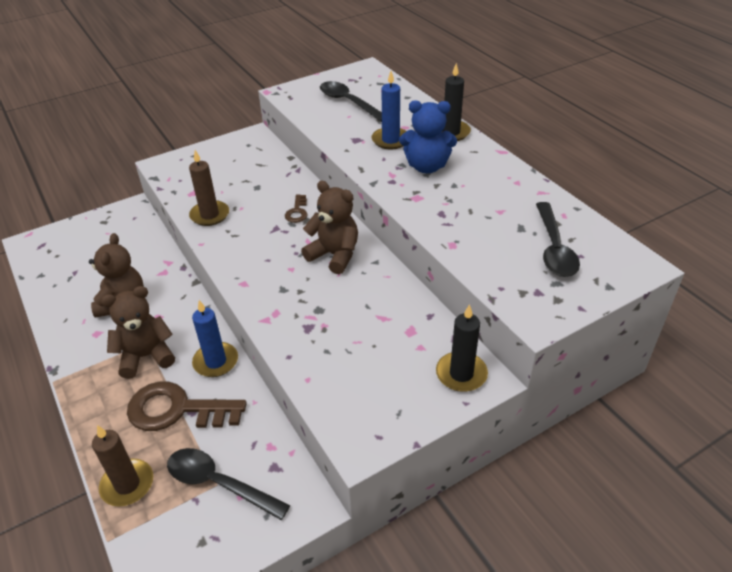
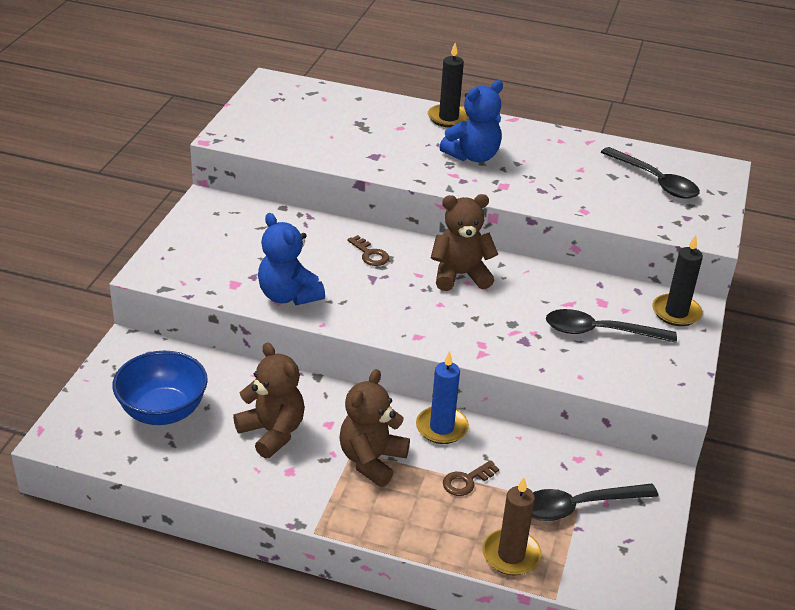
camera: 45 degrees left, 5 degrees down
(91, 256) = (163, 411): none -> blue bowl
(177, 410) = (466, 481): brown key -> brown key, size x0.47
(210, 215) = (288, 296): brown candle -> blue teddy bear
(348, 102) = (310, 123): black spoon -> black spoon (600, 332)
(390, 140) = (406, 145): blue candle -> none

